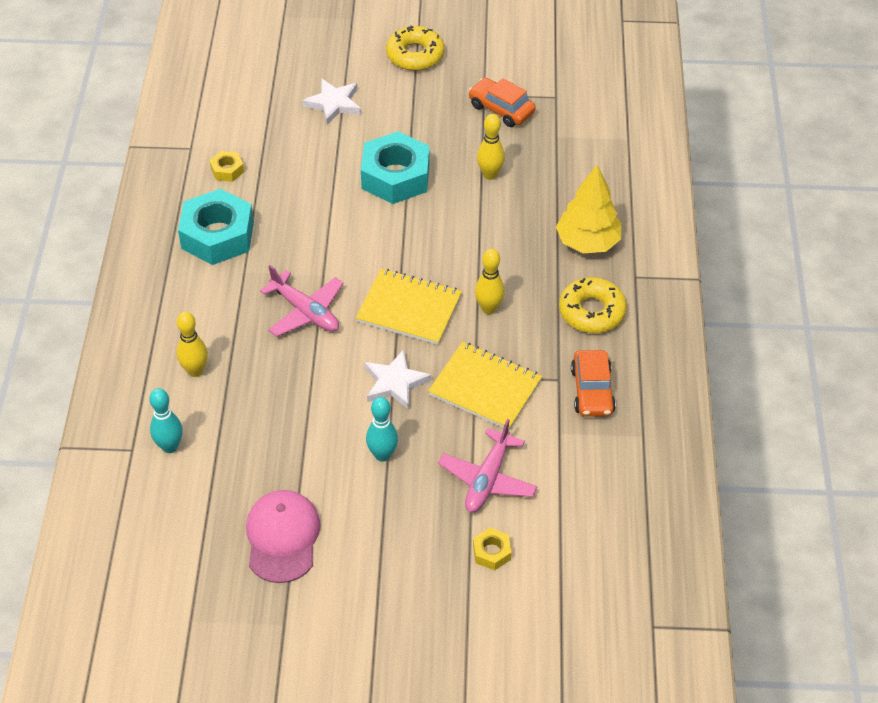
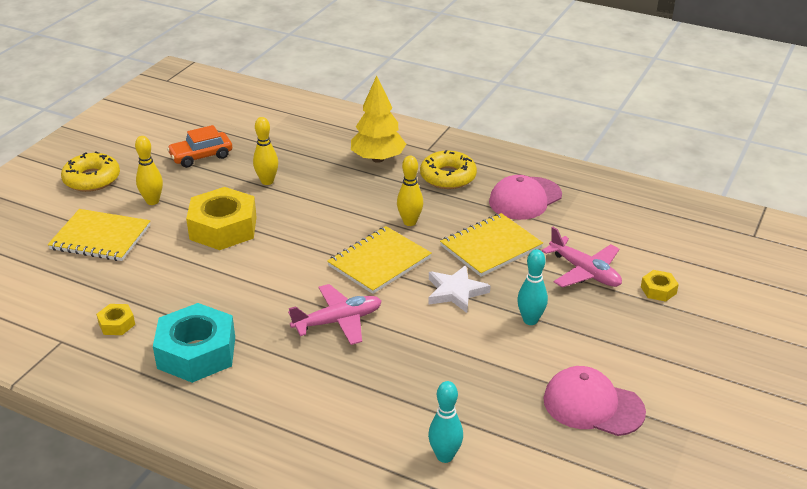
camera: 65 degrees left, 15 degrees down
(195, 371) = (359, 413): yellow bowling pin -> yellow bowling pin (152, 201)
(333, 104) = (100, 237): white star -> yellow notebook
(395, 176) = (223, 228): turquoise nut -> yellow nut
(592, 391) = (525, 199): orange car -> pink cap

